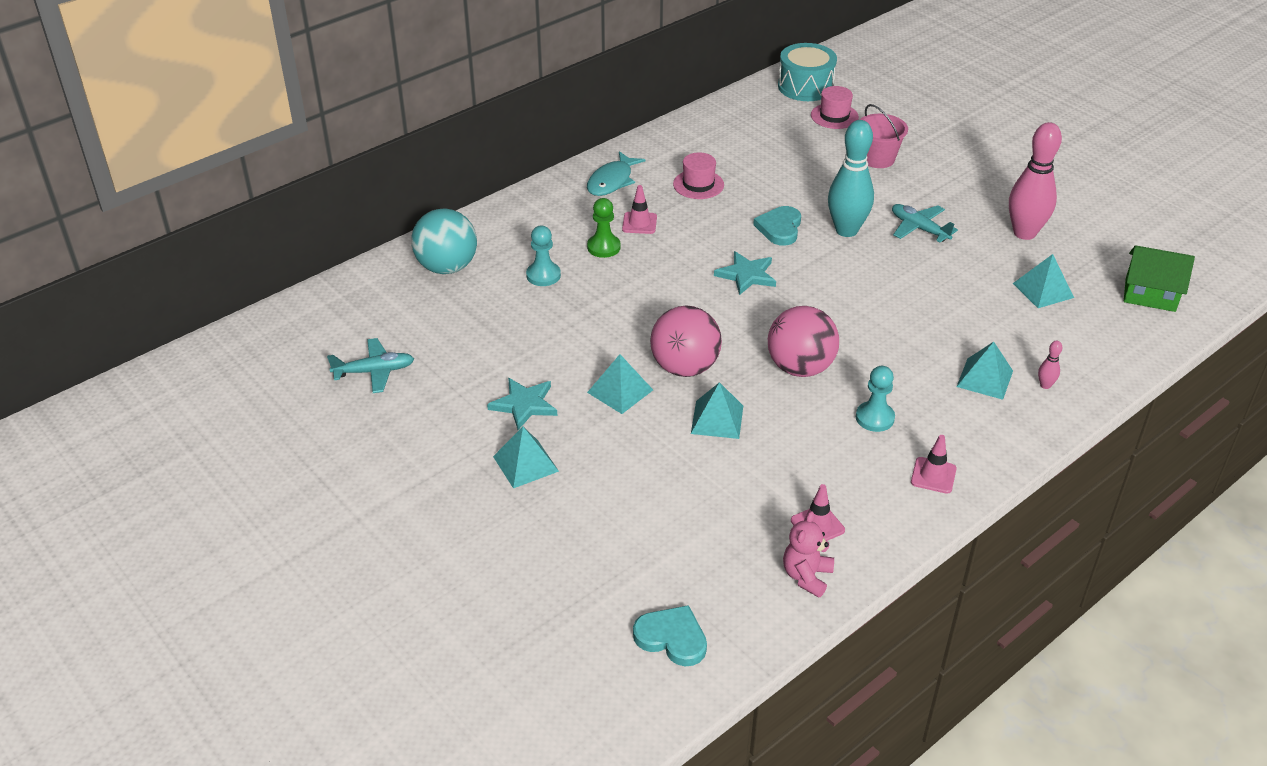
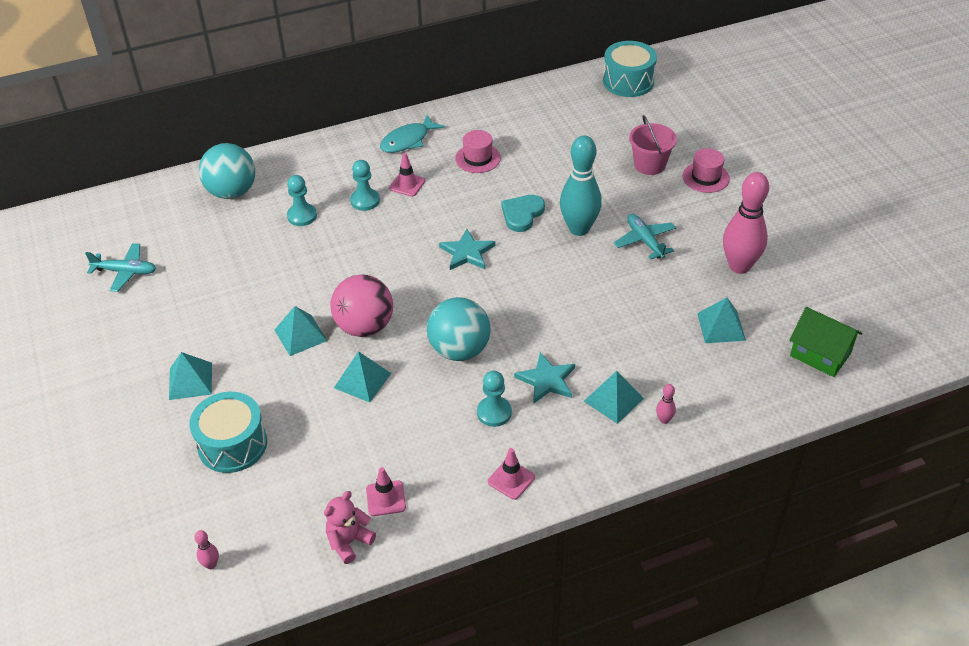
camera: 20 degrees right, 5 degrees up
(524, 405) = (220, 329): turquoise star -> turquoise star (547, 380)
(603, 247) = (365, 201): green pawn -> turquoise pawn
(616, 515) = (232, 444): none -> turquoise drum
(672, 638) = (211, 564): turquoise heart -> pink bowling pin
(800, 368) = (459, 350): pink ball -> turquoise ball
(834, 116) = (636, 115): pink hat -> pink hat (706, 177)

